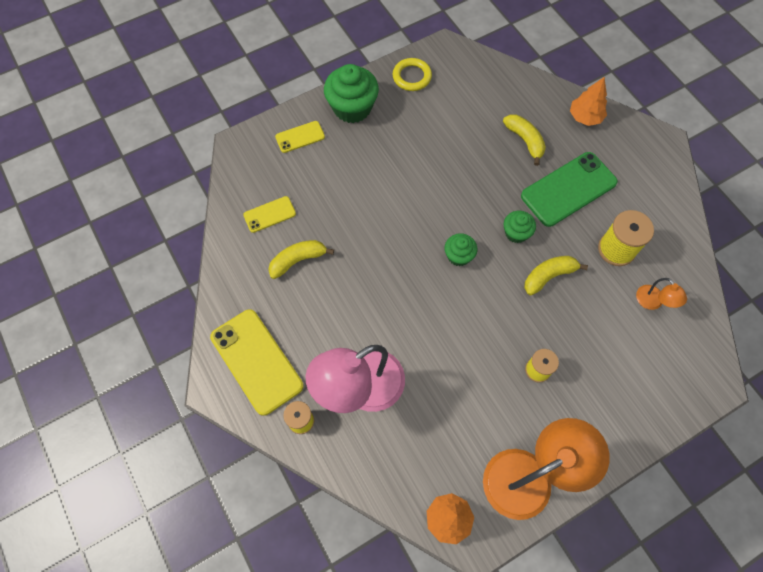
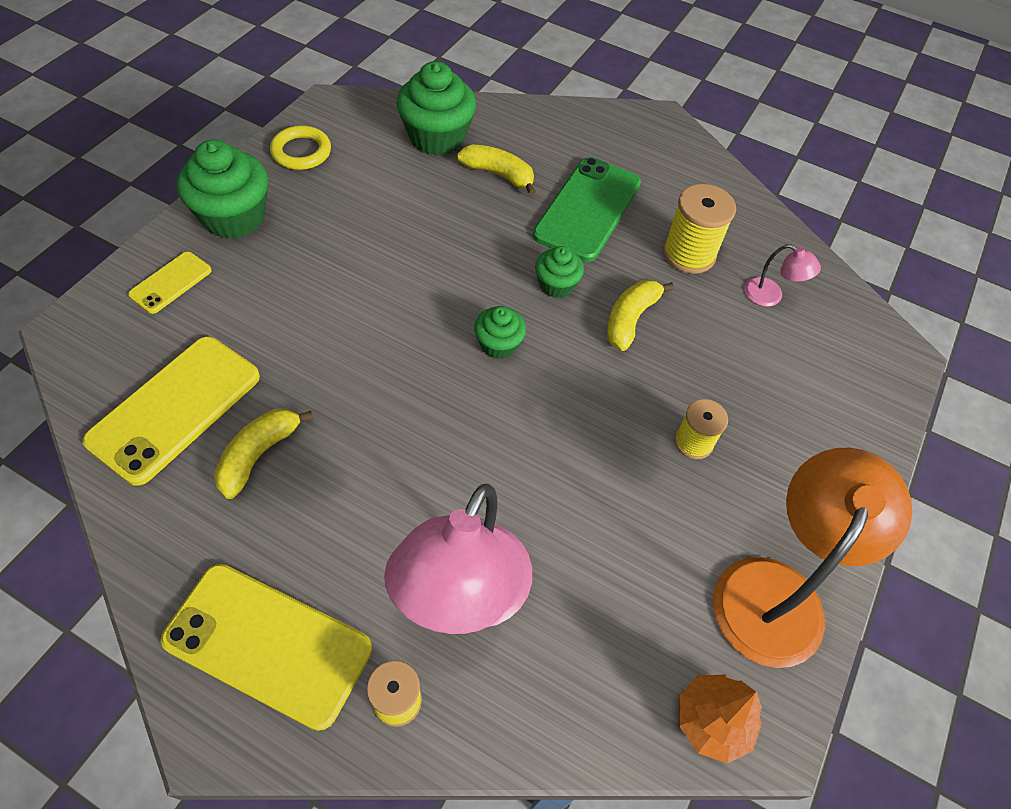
camera: 35 degrees left, 10 degrees down
(269, 214) = (175, 408): yellow phone -> yellow phone, size x1.93
(500, 98) = (437, 137): none -> green cupcake
(585, 117) = (554, 124): orange tree -> none
(653, 302) = (770, 296): orange lamp -> pink lamp

